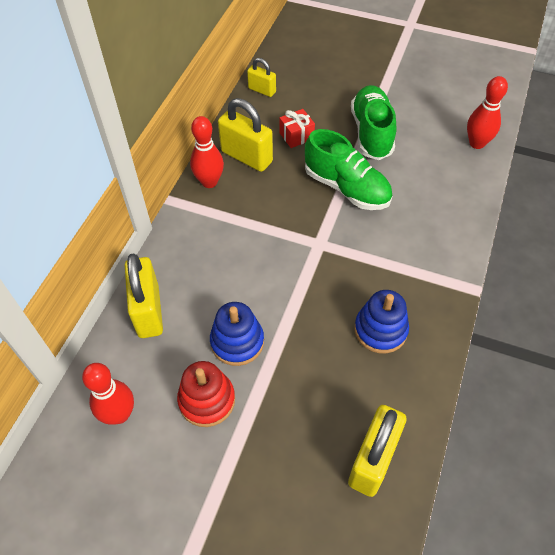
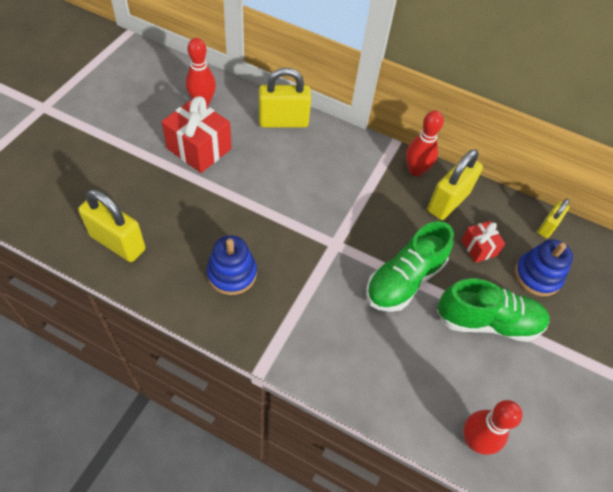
camera: 90 degrees right, 0 degrees up
(207, 400) = (199, 148): red stacking toy -> red gift
(237, 342) = (244, 171): blue stacking toy -> blue stacking toy (537, 276)

